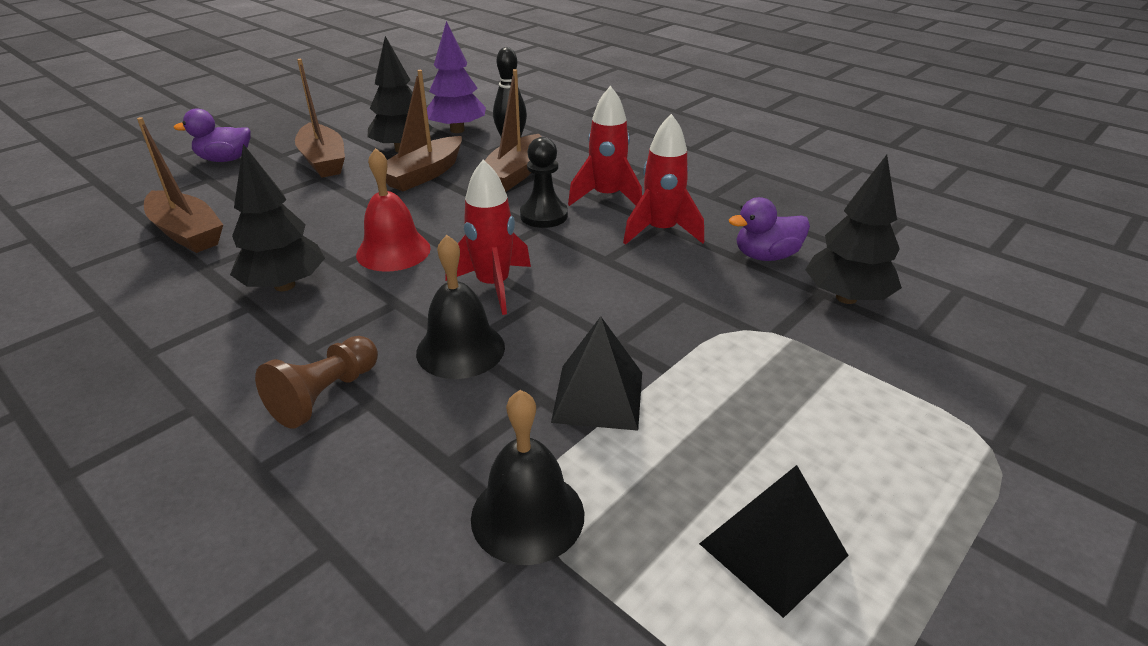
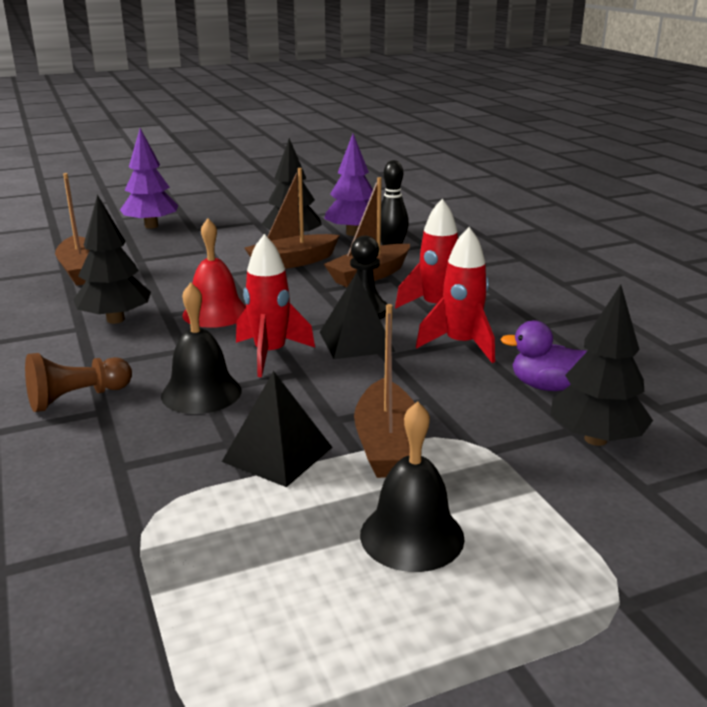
camera: 25 degrees right, 10 degrees down
(225, 159) = (151, 226): purple duck -> purple tree
(323, 161) = (222, 239): brown boat -> brown boat (387, 445)
(527, 515) = (143, 517): black bell -> black bell (412, 536)
(773, 549) = (314, 605): black pyramid -> black pyramid (356, 341)

